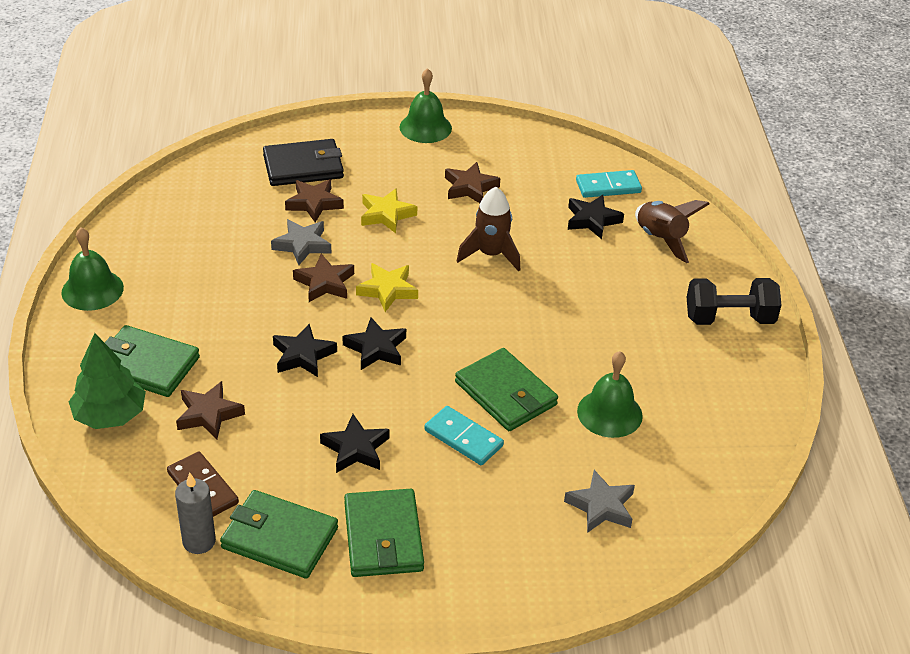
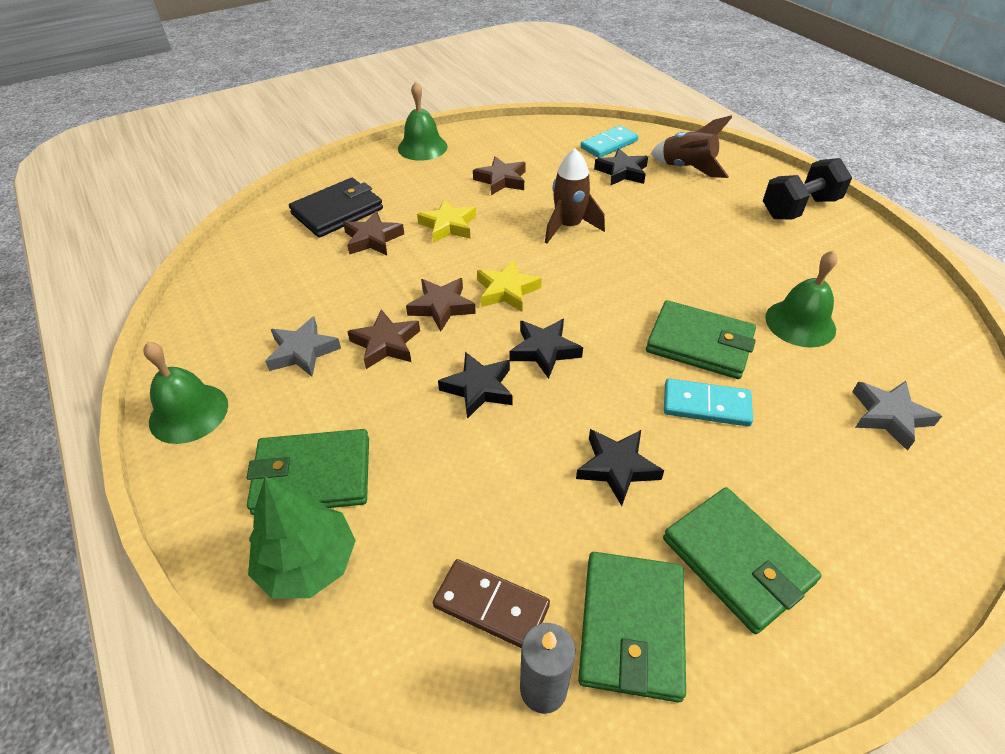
camera: 25 degrees left, 5 degrees up
(209, 414) = (428, 503): brown star -> brown star (386, 344)
(279, 538) = (632, 627): green wallet -> green wallet turned 75 degrees counterclockwise
(302, 245) = (391, 280): grey star -> grey star (303, 352)

